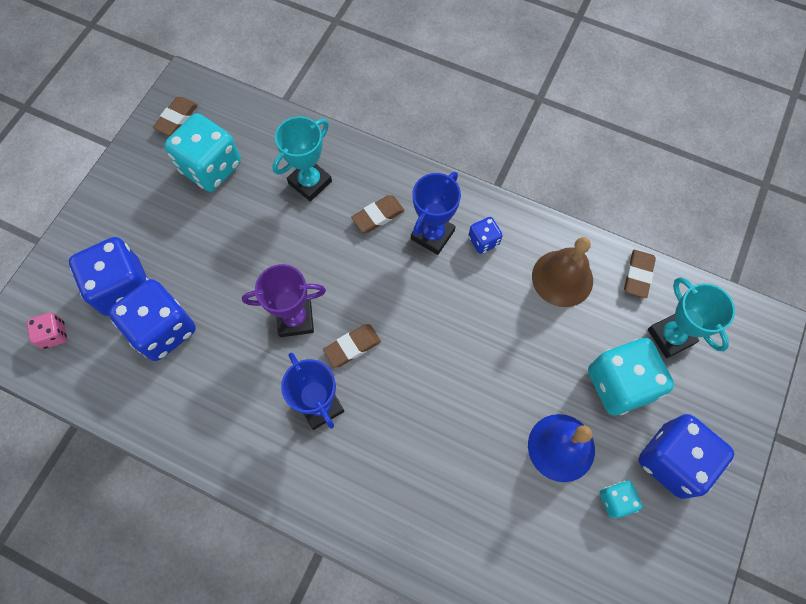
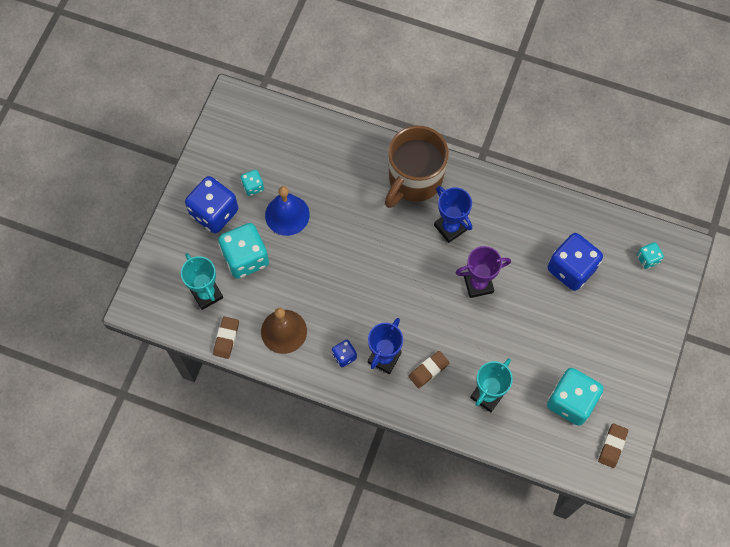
camera: 175 degrees right, 0 degrees up
(54, 335) = (647, 259): pink dice -> turquoise dice
(123, 287) = (610, 297): blue dice -> none
(352, 347) = (434, 268): brown eraser -> none
(364, 489) = (414, 180): none -> brown mug

